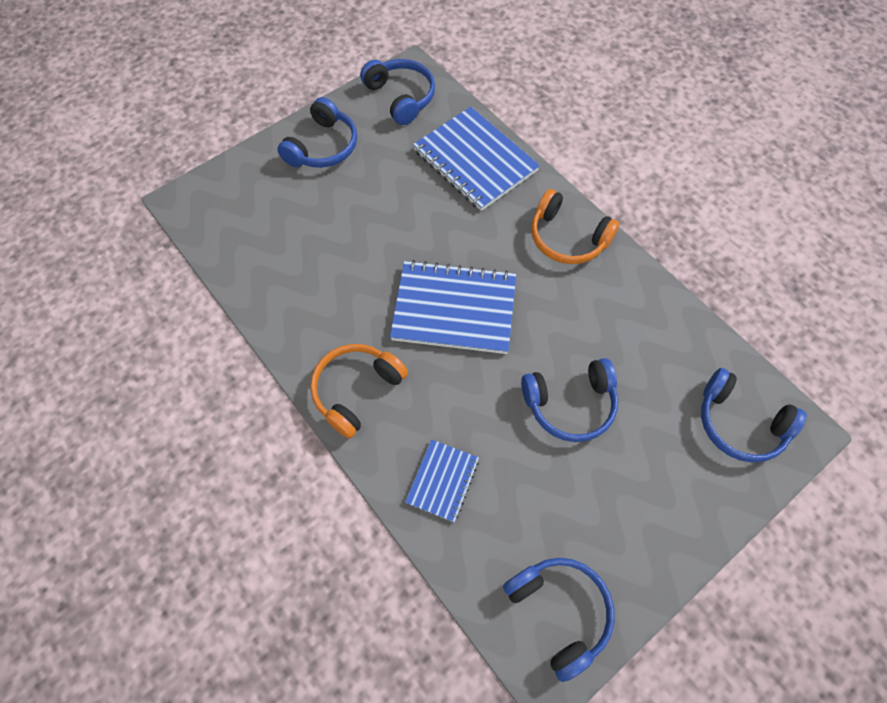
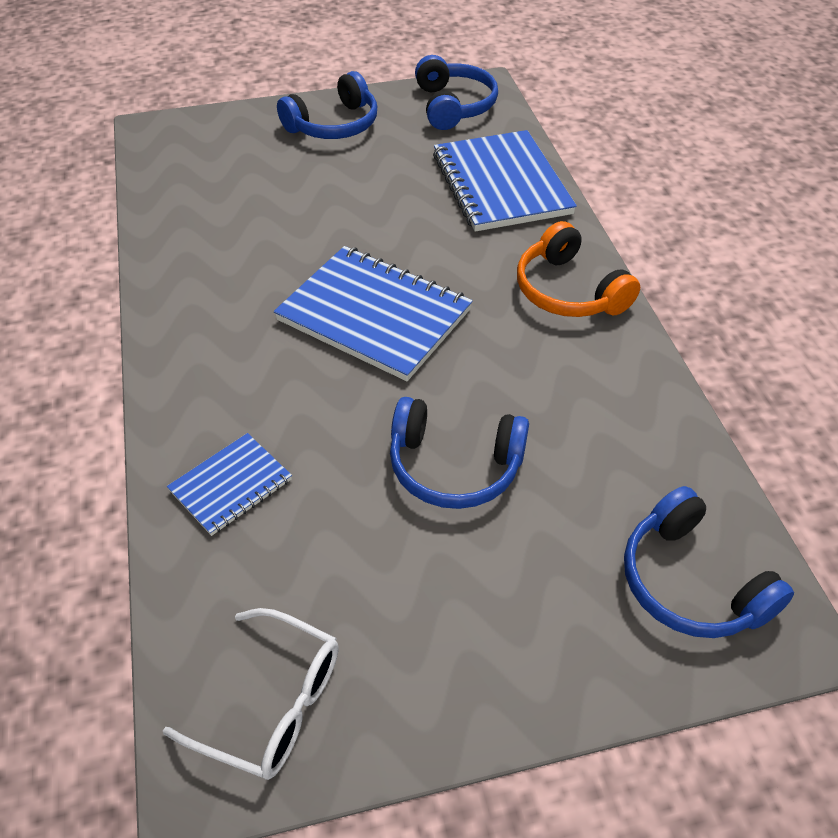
camera: 25 degrees right, 15 degrees down
(356, 390) = (200, 355): orange headphones -> none
(559, 611) = (273, 704): blue headphones -> white glasses

